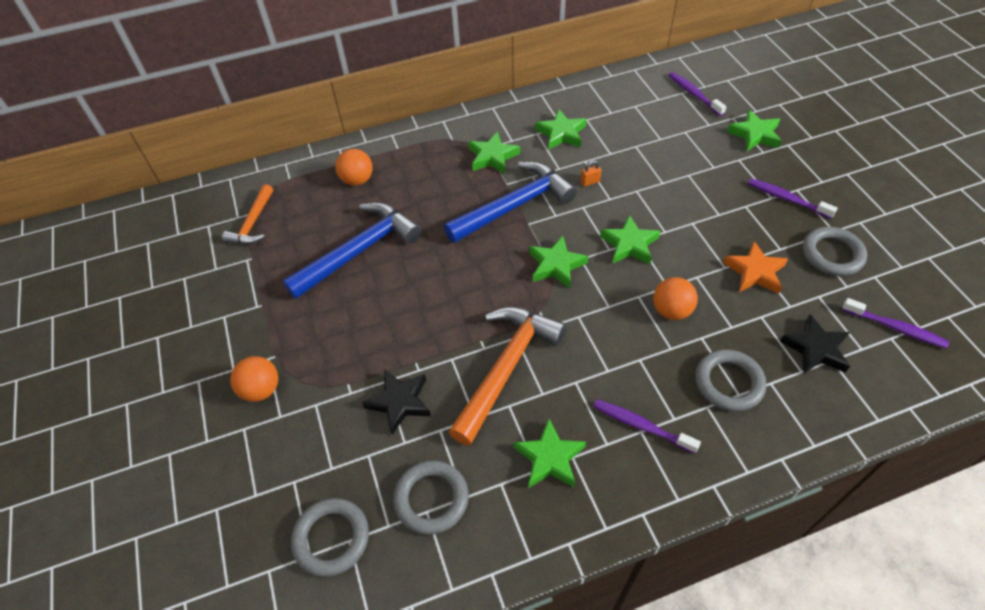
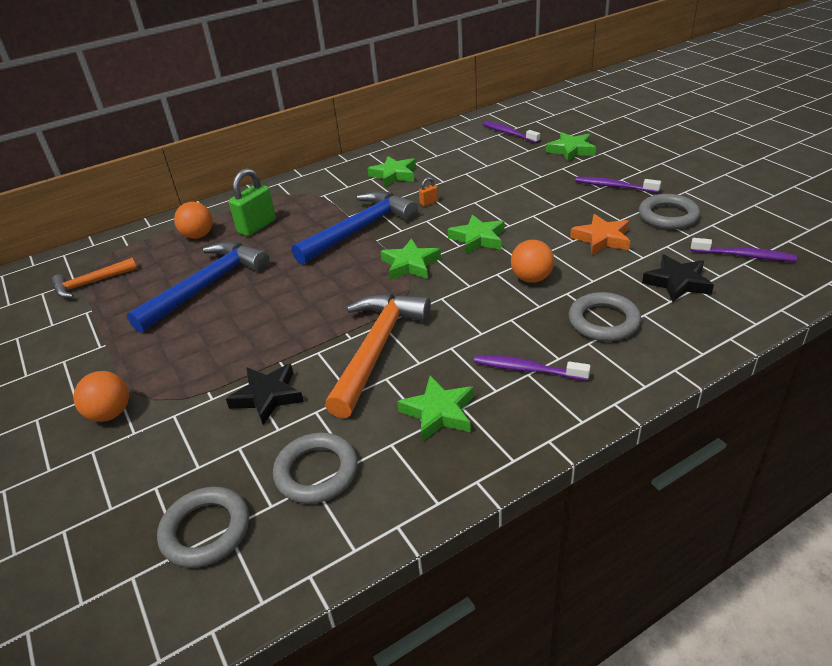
camera: 10 degrees left, 15 degrees down
(253, 223) = (91, 283): orange hammer -> orange hammer turned 60 degrees clockwise
(415, 179) = (257, 226): none -> green padlock
(492, 157) = (331, 200): green star -> none

